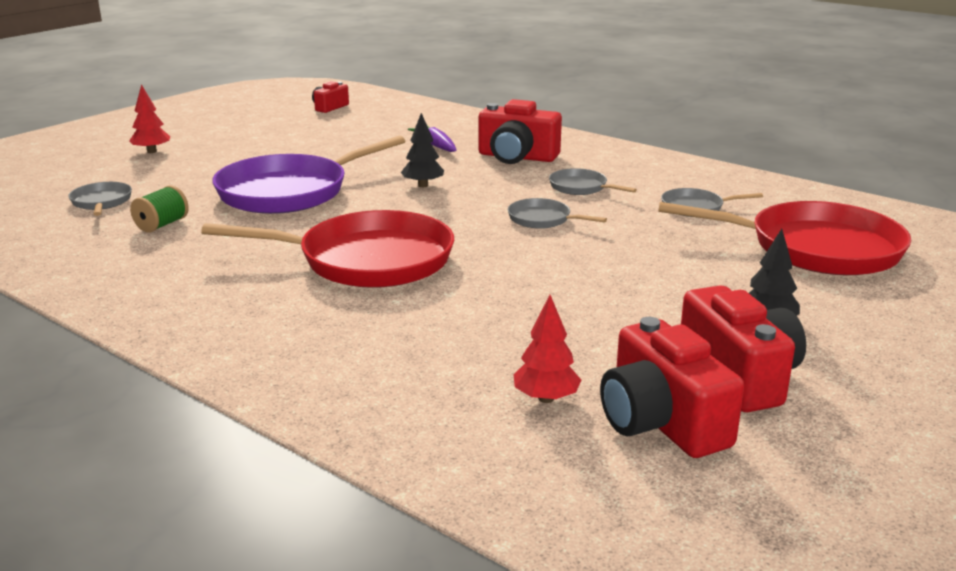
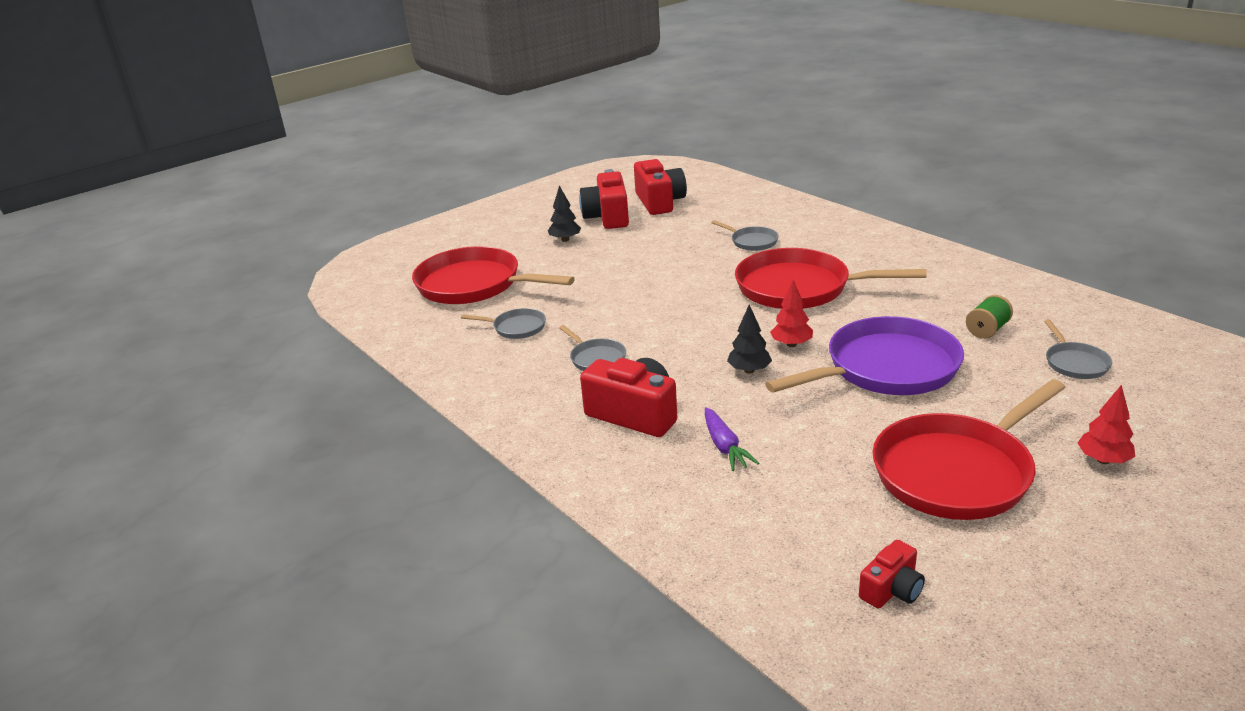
camera: 165 degrees left, 5 degrees up
(264, 143) = (957, 472): none -> red pan
(542, 219) = (652, 320): grey pan -> grey pan (752, 241)
(546, 398) = (707, 211): red tree -> red tree (791, 344)

